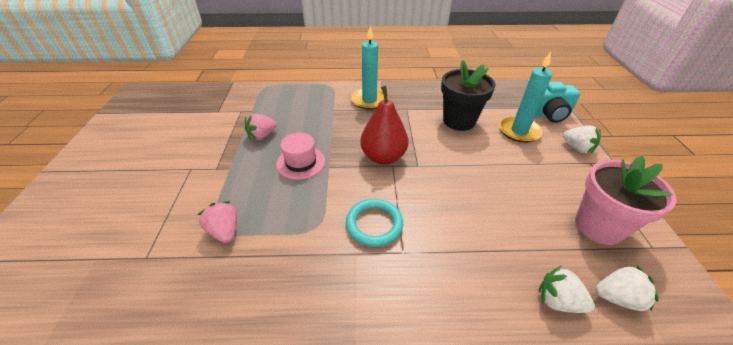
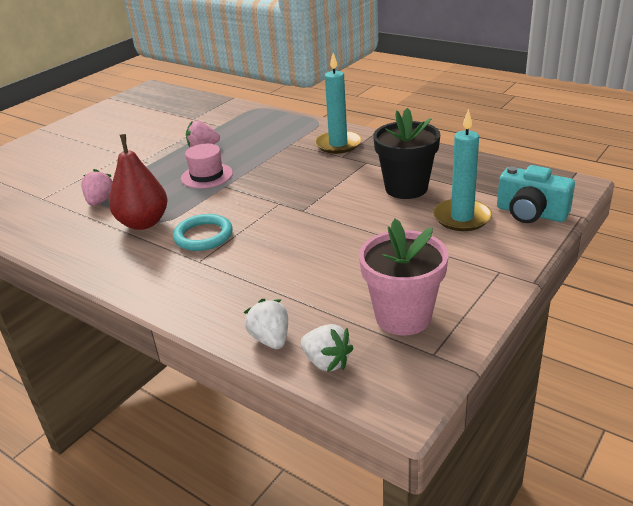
camera: 40 degrees right, 10 degrees down
(383, 157) = (281, 194): red pear -> red pear (143, 223)
(577, 148) = (508, 254): white strawberry -> none

